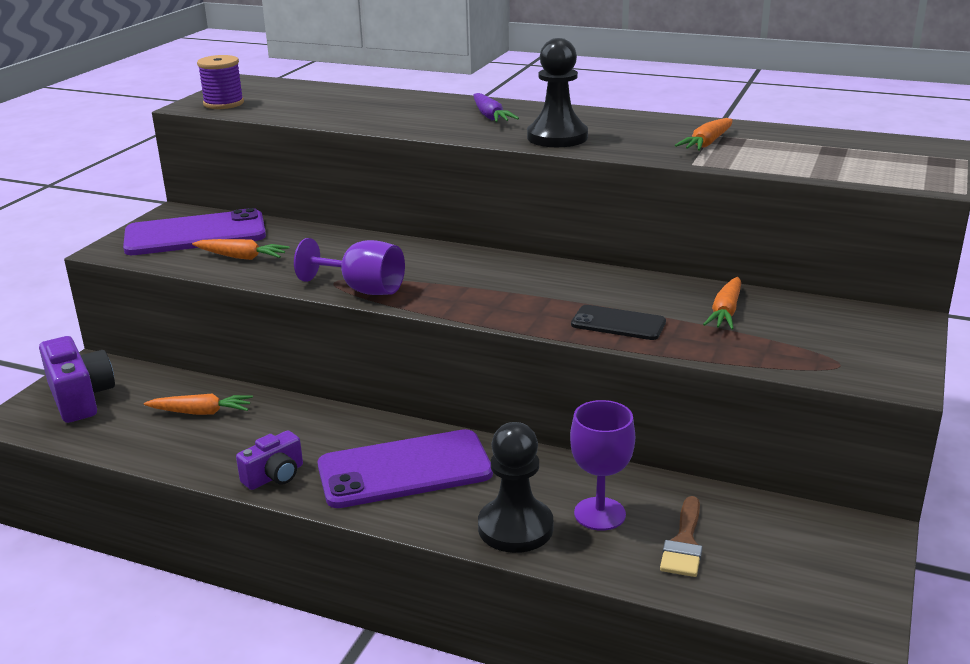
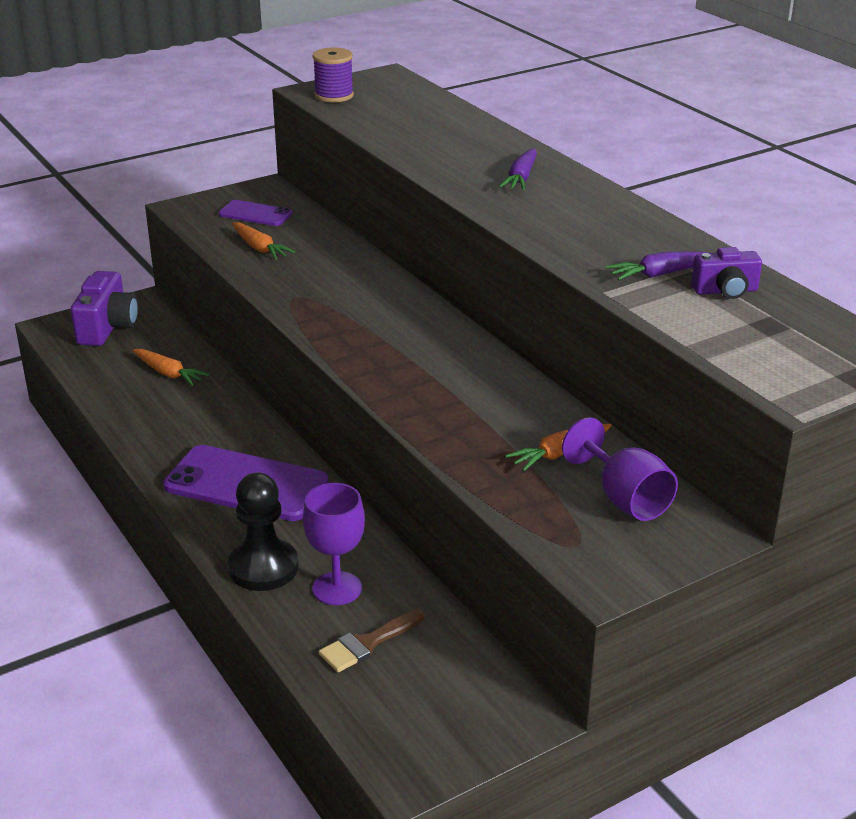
camera: 35 degrees right, 5 degrees up
(195, 234) = (255, 214): purple phone -> purple phone, size x0.54
(274, 476) = (156, 447): purple camera -> purple camera (725, 291)
(362, 289) = (304, 312): purple goblet -> purple goblet (624, 498)
(557, 137) = (537, 221): black pawn -> none
(618, 323) = (452, 425): black phone -> none
(707, 143) = (660, 274): orange carrot -> purple carrot

